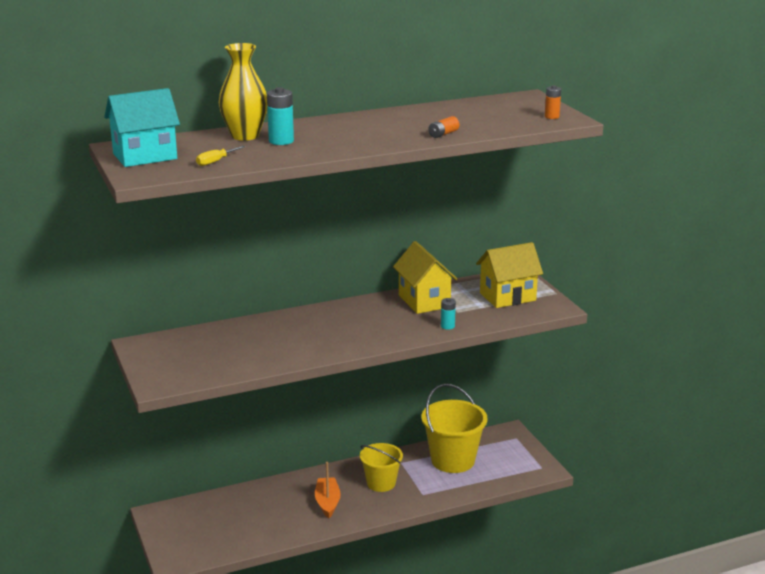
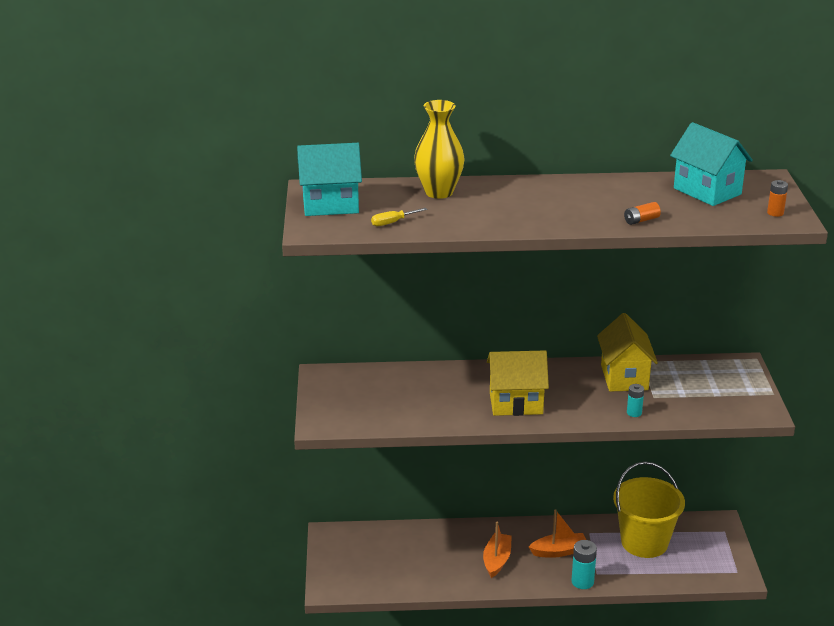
camera: 20 degrees right, 5 degrees up
(281, 141) = (470, 205): turquoise battery -> turquoise battery (582, 582)
(381, 483) = (559, 551): yellow bucket -> orange boat
(484, 109) = (707, 191): none -> turquoise house
(507, 297) = (716, 388): yellow house -> yellow house (516, 403)

